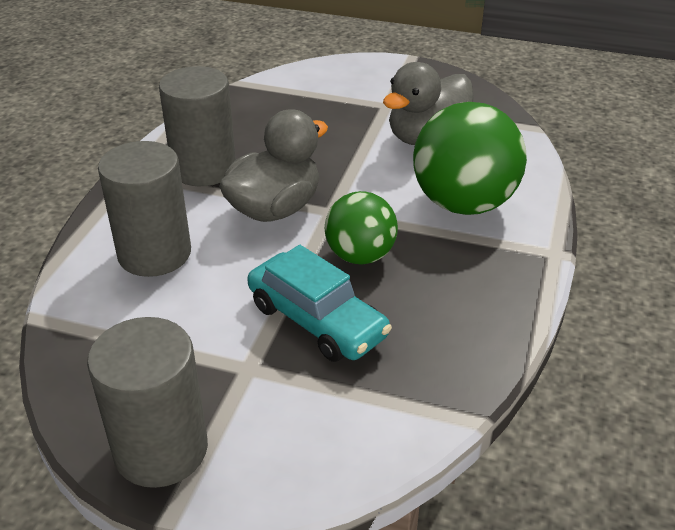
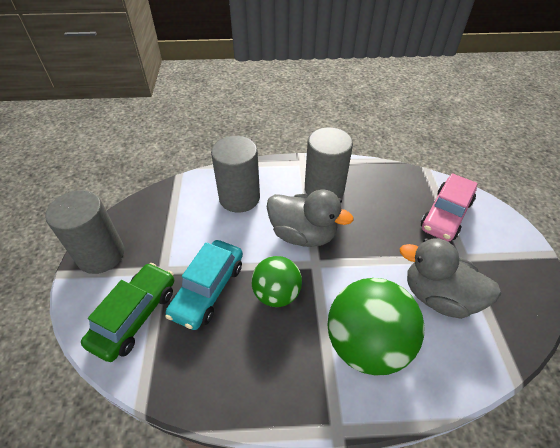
camera: 70 degrees right, 10 degrees up
(320, 95) = (445, 215): none -> pink car
(323, 411) = (135, 316): none -> green car

